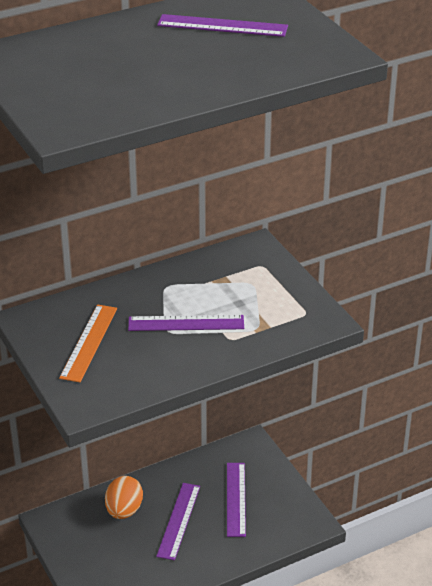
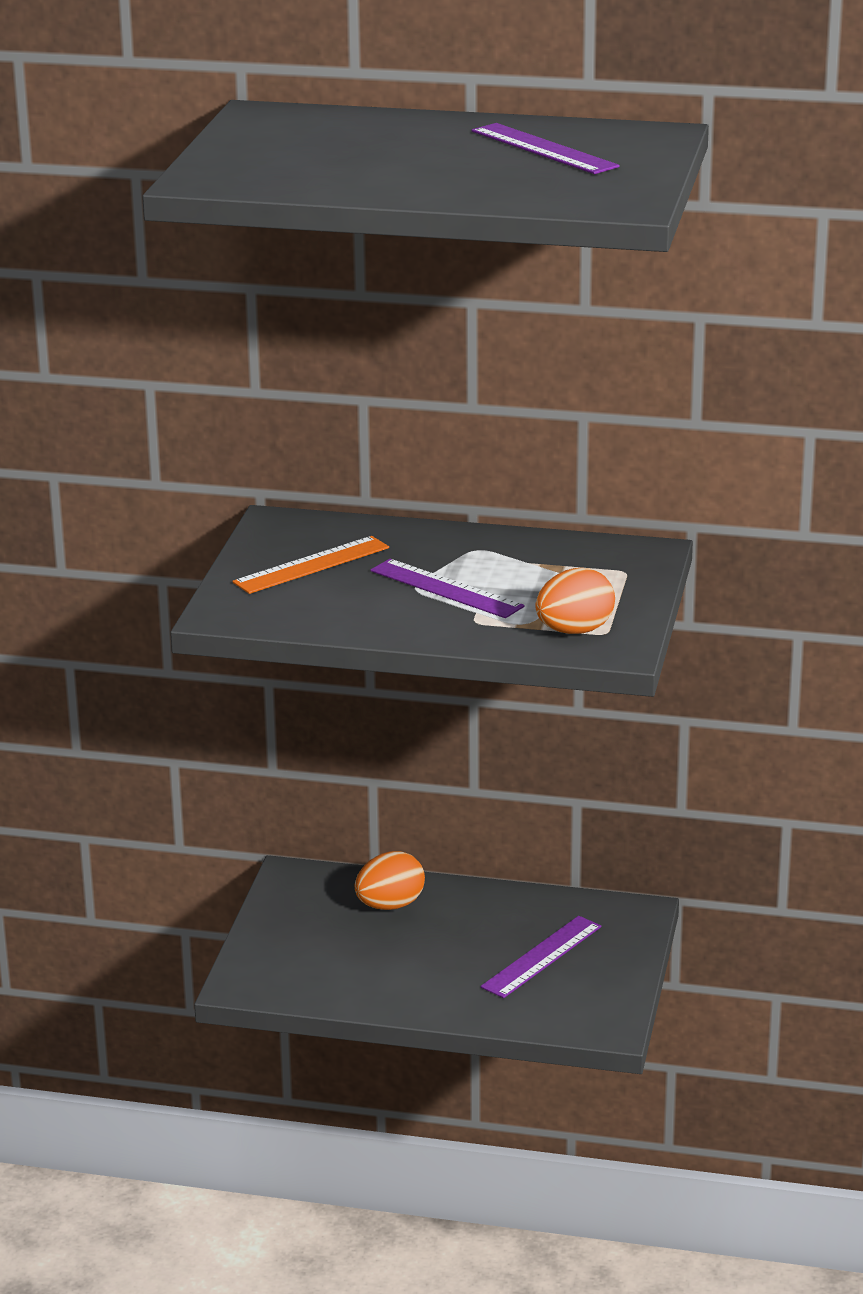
camera: 40 degrees right, 10 degrees down
(179, 521) = (442, 945): purple ruler -> none
(290, 320) = (574, 631): none -> orange egg

